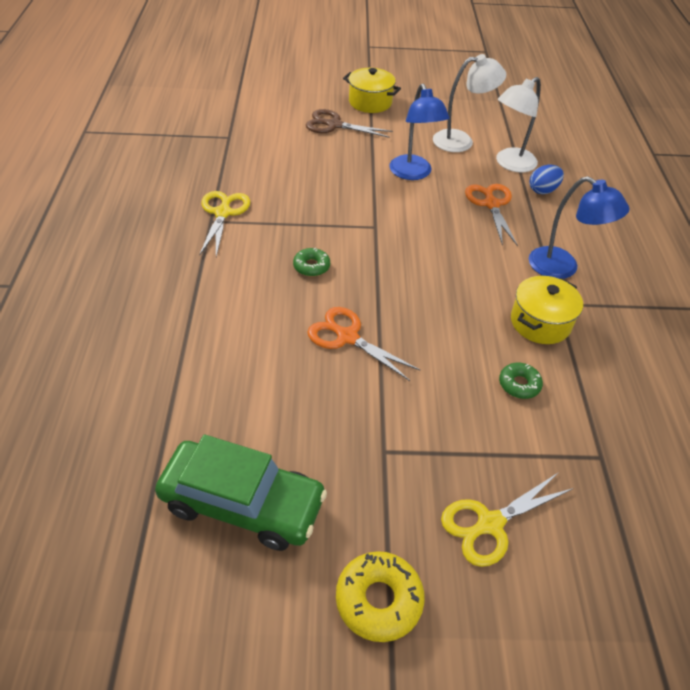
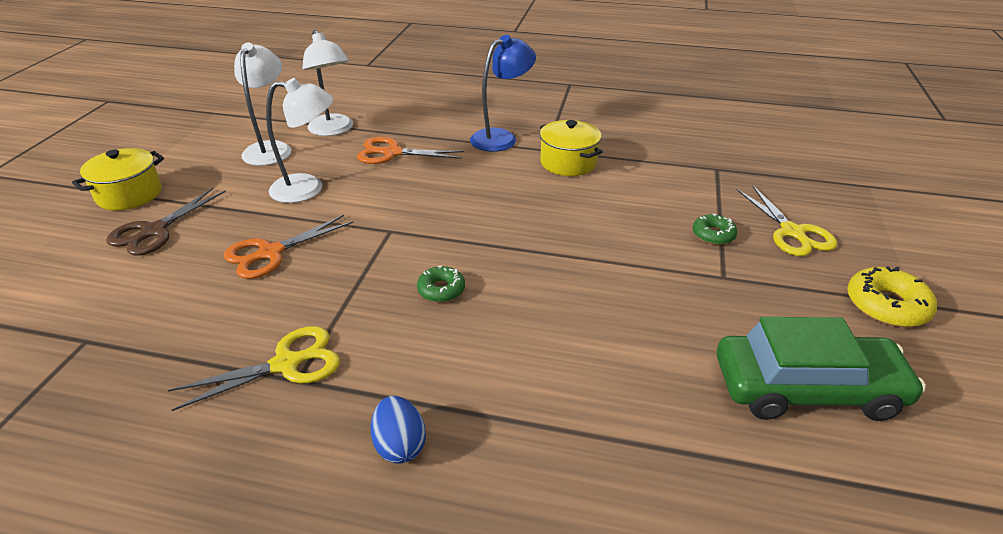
camera: 75 degrees left, 10 degrees down
(223, 213) = (286, 364): yellow scissors -> yellow scissors turned 135 degrees clockwise
(242, 503) = (807, 389): green car -> green car turned 60 degrees clockwise
(347, 337) = (568, 278): orange scissors -> orange scissors (270, 253)
(413, 173) = (308, 189): blue lamp -> white lamp
(519, 384) = (641, 188): green donut -> green donut (713, 235)
(543, 190) = (387, 123): blue egg -> blue egg (400, 445)

